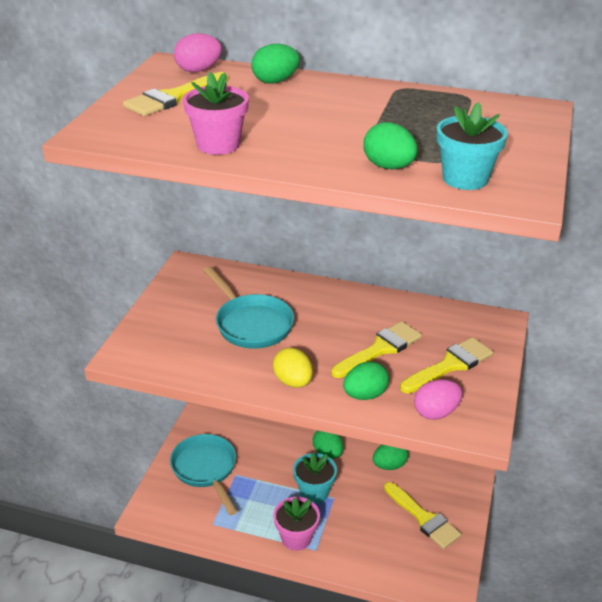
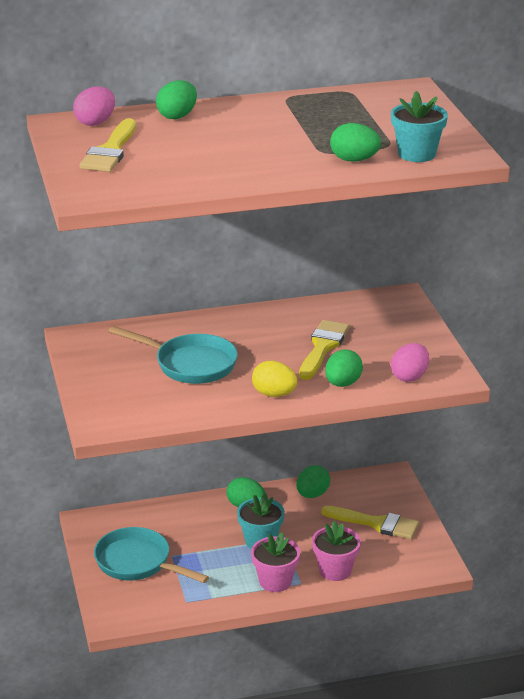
camera: 30 degrees left, 5 degrees down
(218, 145) = (204, 178): pink flower pot -> pink flower pot (335, 570)
(450, 365) = (390, 341): yellow brush -> none

